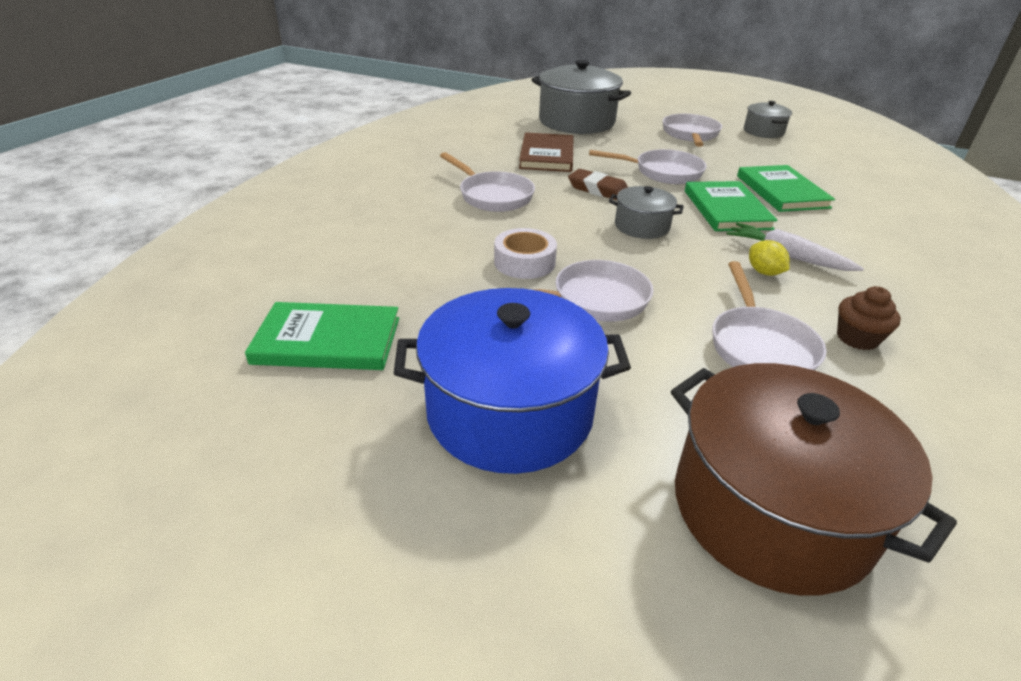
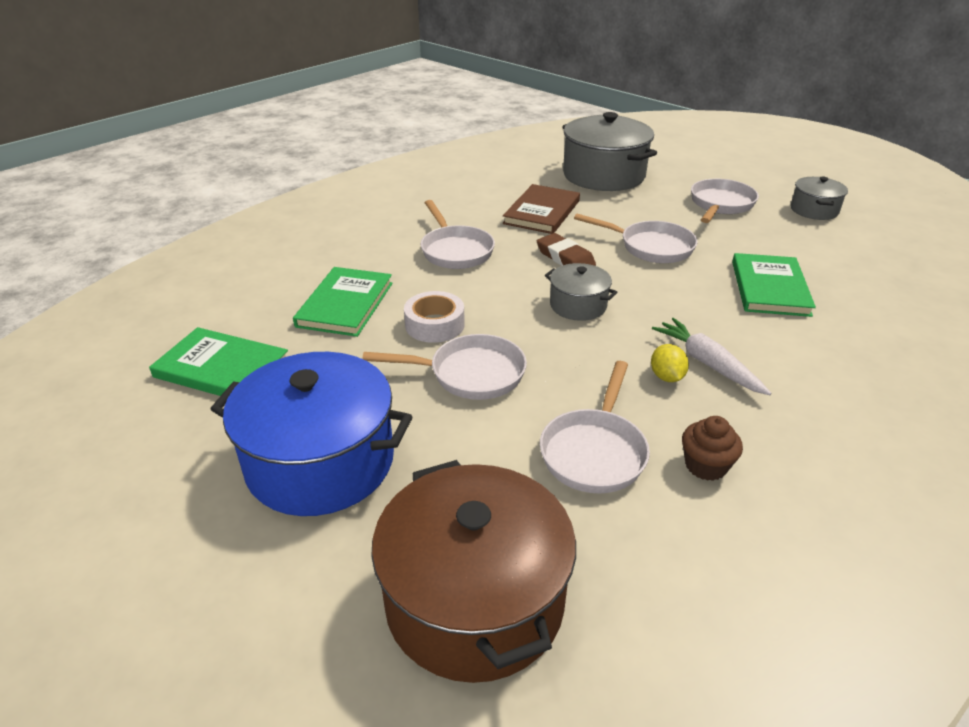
camera: 20 degrees right, 0 degrees up
(726, 209) = (686, 300): green book -> green book (345, 304)

